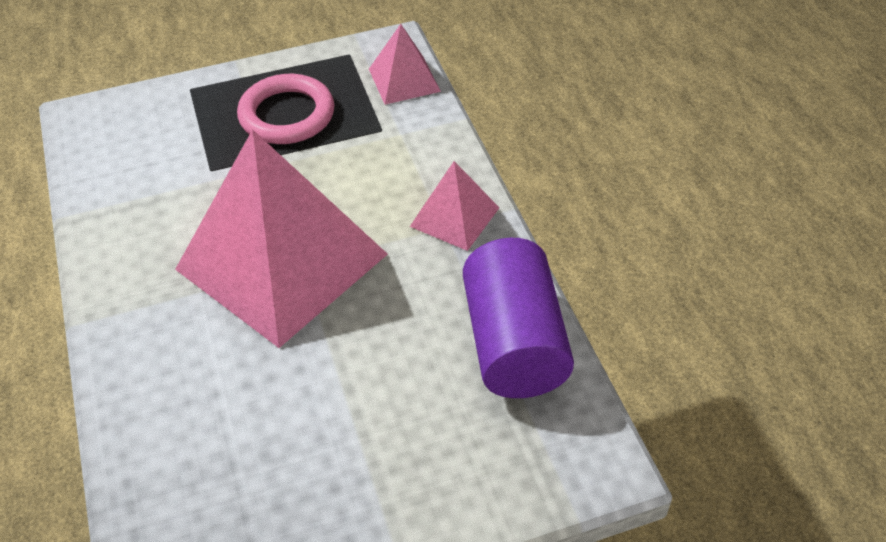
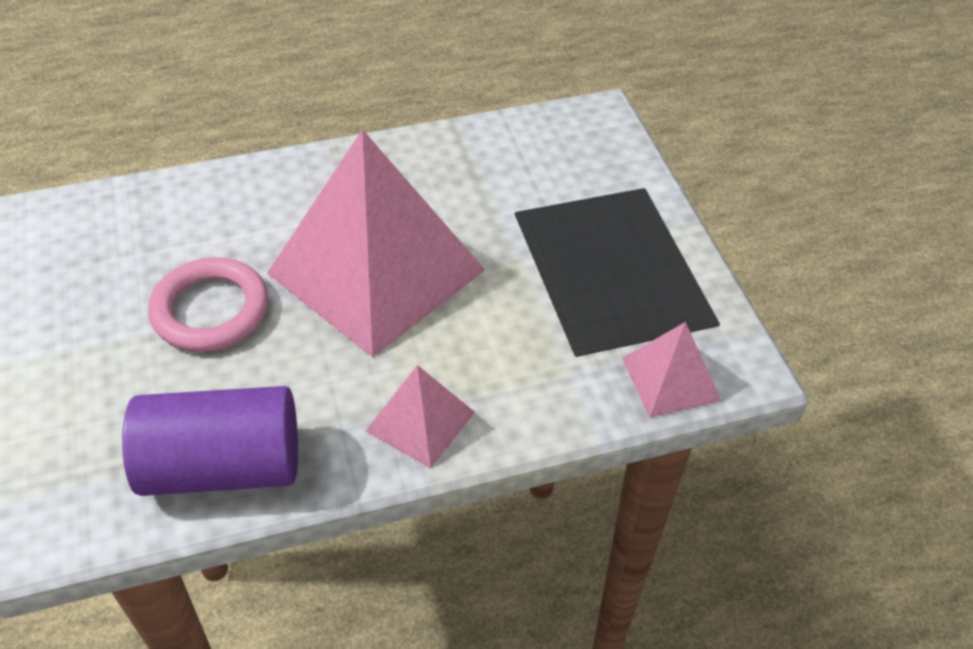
camera: 90 degrees right, 0 degrees up
(287, 115) = (601, 268): pink ring -> pink ring (210, 310)

